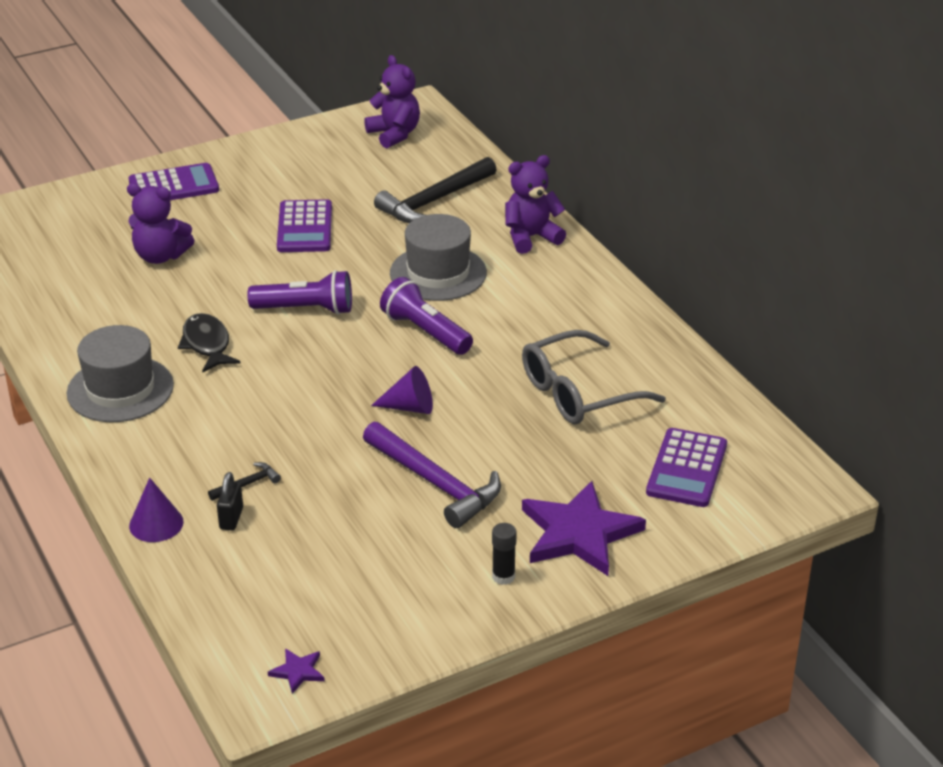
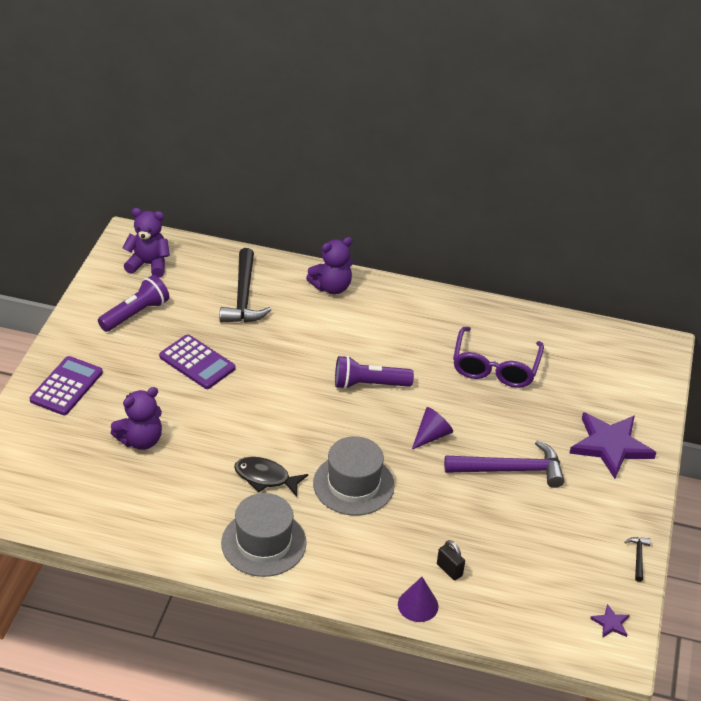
camera: 50 degrees left, 5 degrees up
(247, 484) = (425, 544): black hammer -> black hammer (638, 557)
(306, 309) = (284, 415): purple flashlight -> purple flashlight (135, 314)
(438, 273) = (318, 343): grey hat -> grey hat (353, 484)
(503, 576) = (615, 495): black glue stick -> none
(531, 237) = (331, 287): purple teddy bear -> purple teddy bear turned 135 degrees counterclockwise
(578, 393) = (495, 367): grey glasses -> purple glasses
(686, 469) = (601, 375): purple calculator -> none

